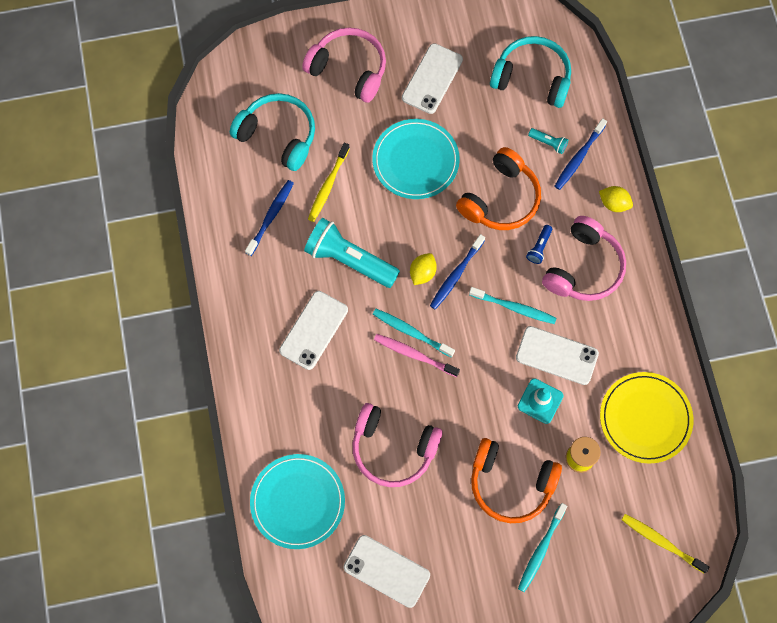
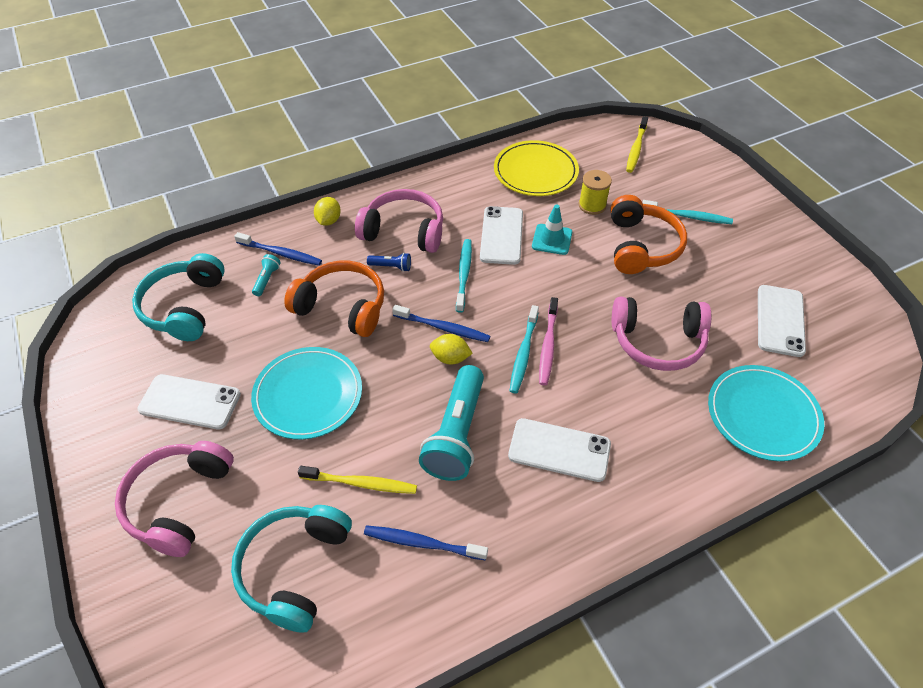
camera: 105 degrees left, 20 degrees down
(393, 449) = (657, 342): pink headphones -> pink headphones turned 90 degrees clockwise

